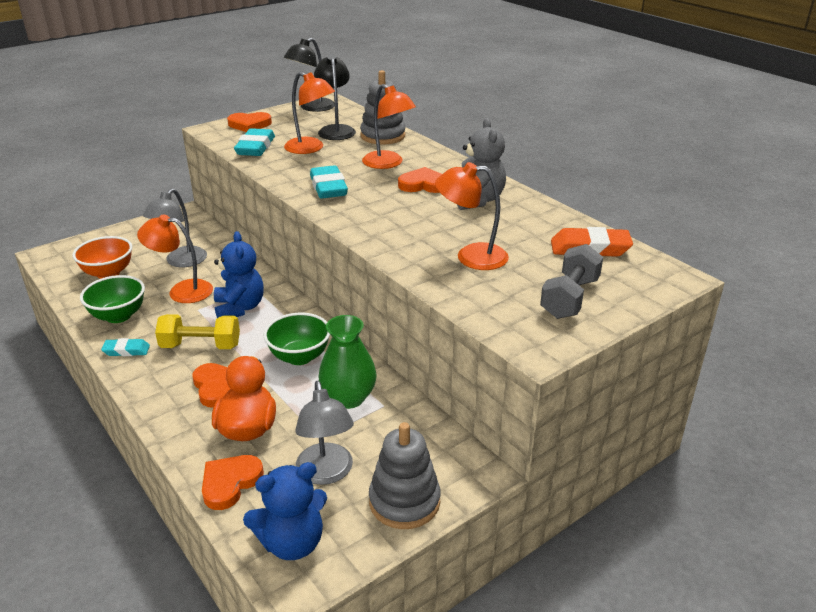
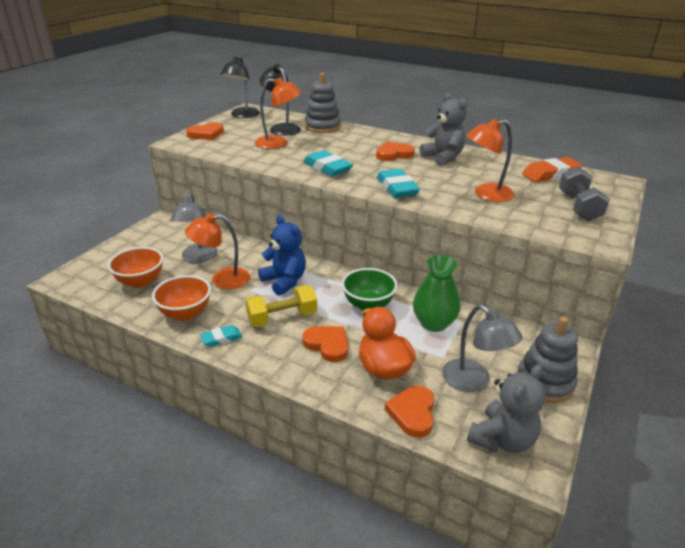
camera: 25 degrees left, 0 degrees up
(118, 316) = (185, 313): green bowl -> orange bowl
(255, 147) = (232, 149): turquoise eraser -> turquoise eraser (397, 188)
(292, 542) = (502, 439): blue teddy bear -> grey teddy bear
(388, 163) = (350, 144): orange lamp -> none

